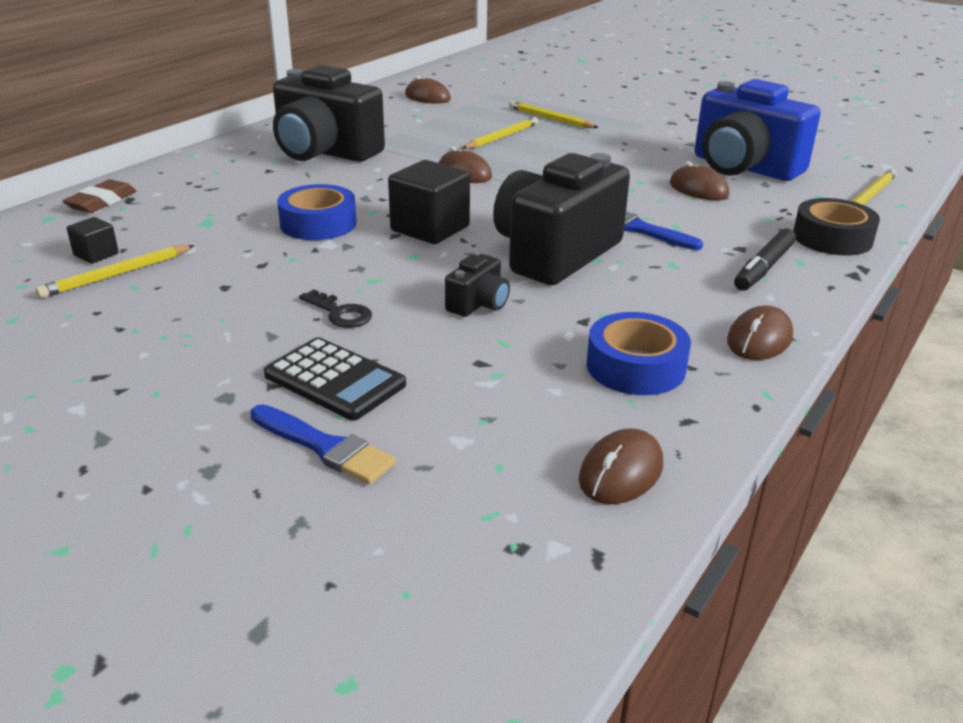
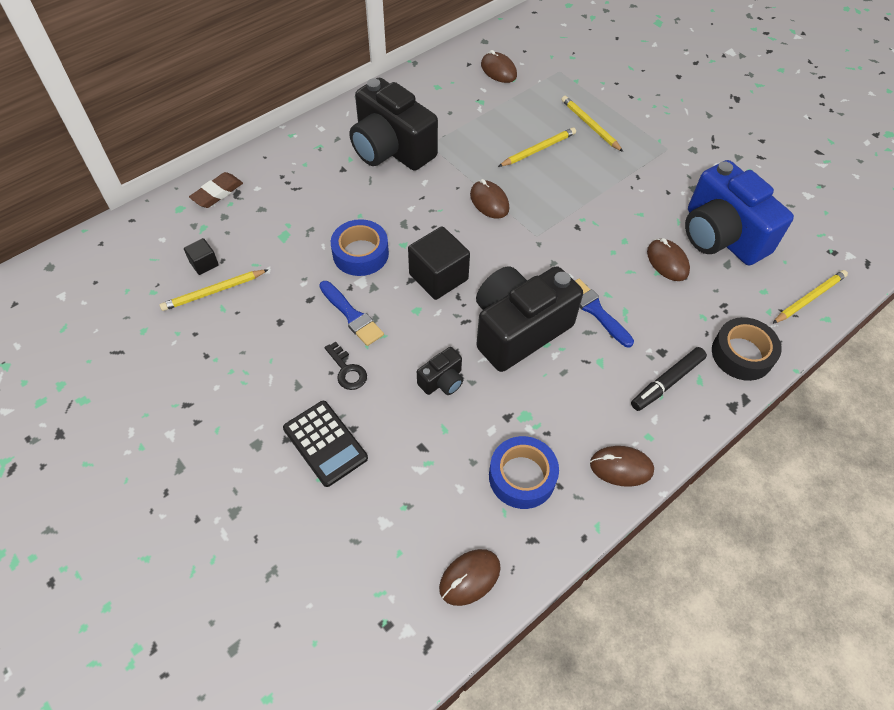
camera: 15 degrees right, 25 degrees up
(325, 447) = (303, 508): blue brush -> blue brush (352, 316)
(759, 339) = (621, 467): brown mouse -> brown mouse turned 45 degrees clockwise

